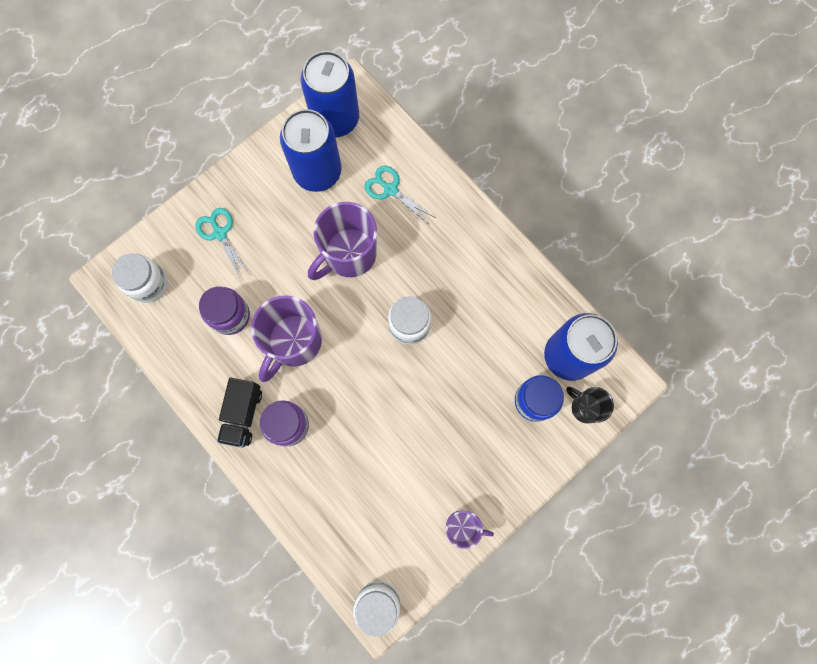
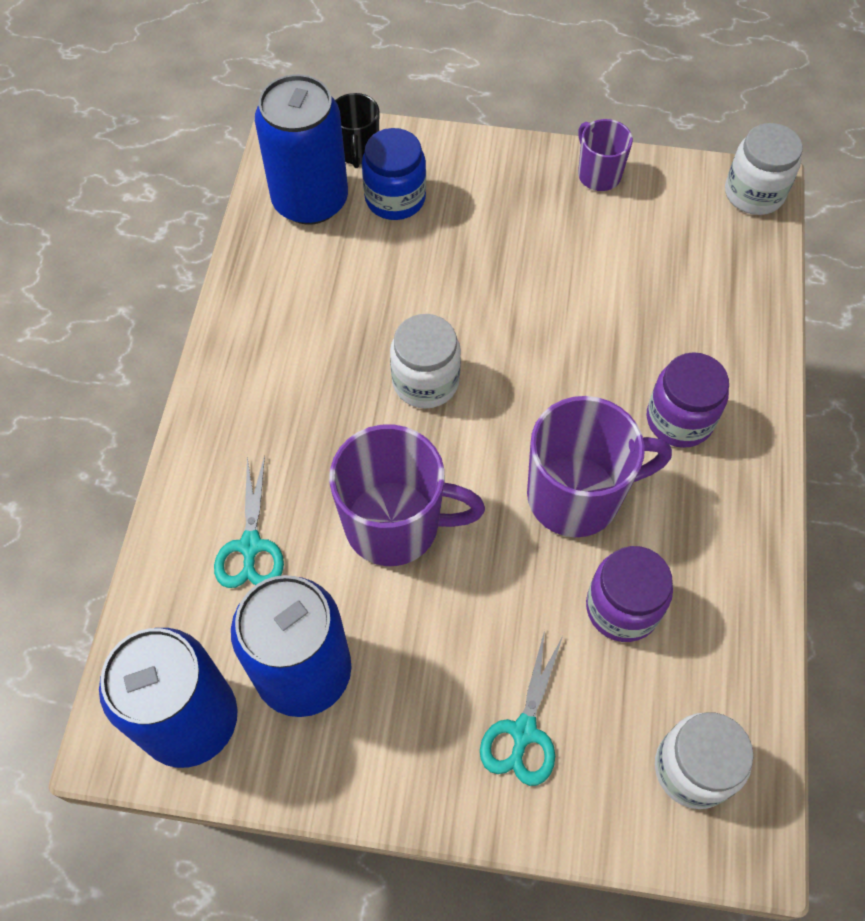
camera: 130 degrees left, 15 degrees down
(242, 414) = (723, 481): black truck -> none

